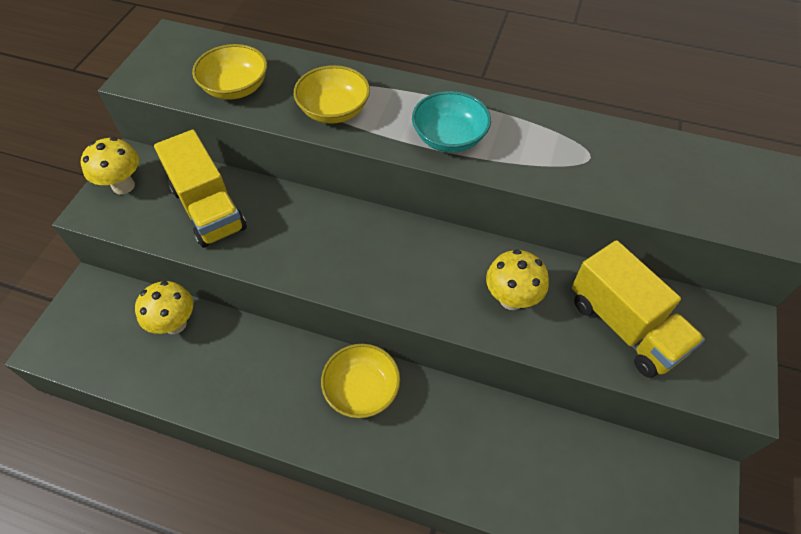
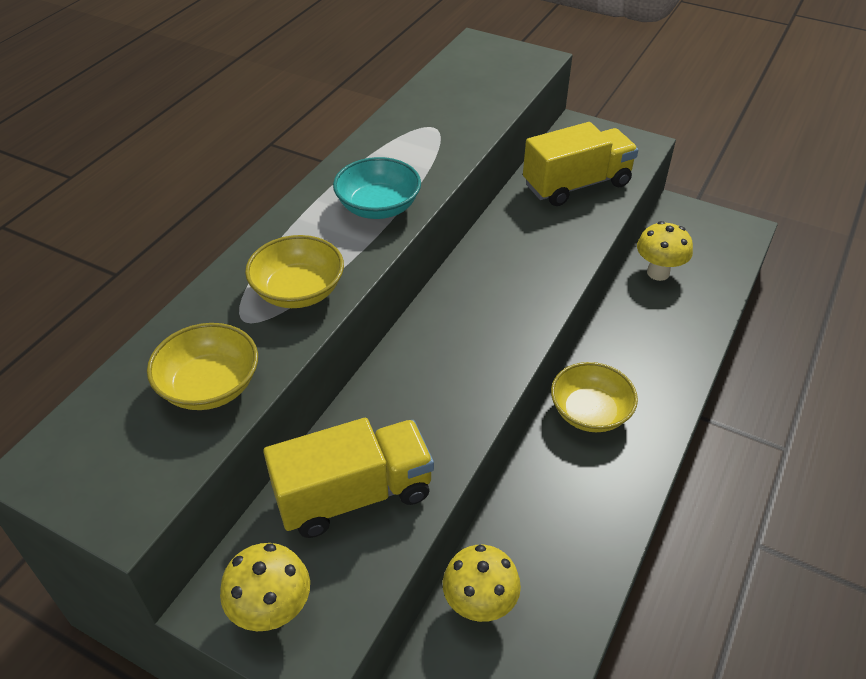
camera: 80 degrees left, 10 degrees down
(511, 299) = (540, 244): yellow mushroom -> yellow mushroom (658, 273)

